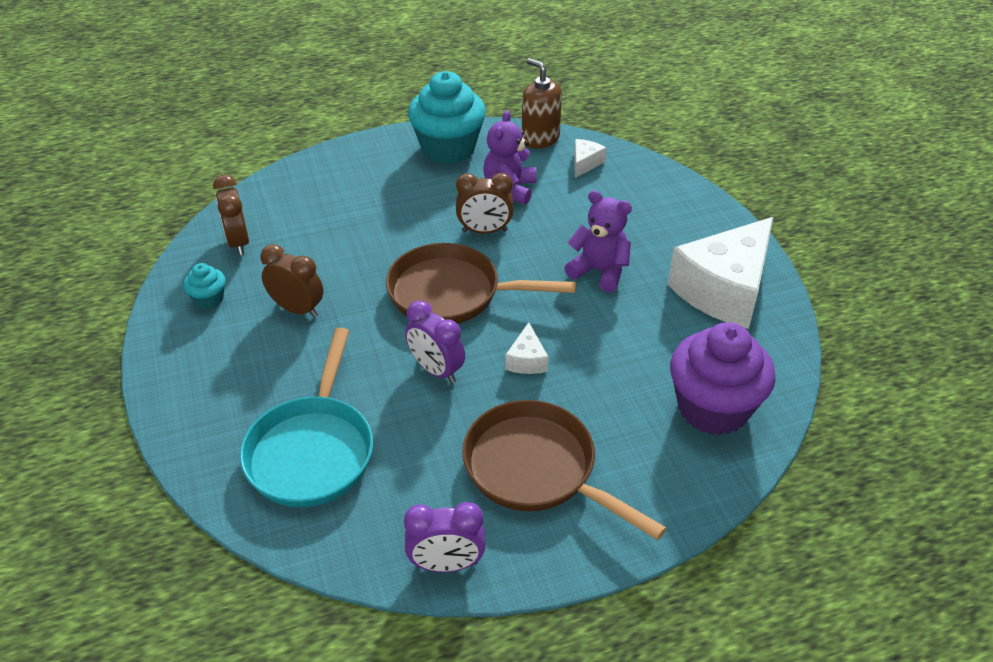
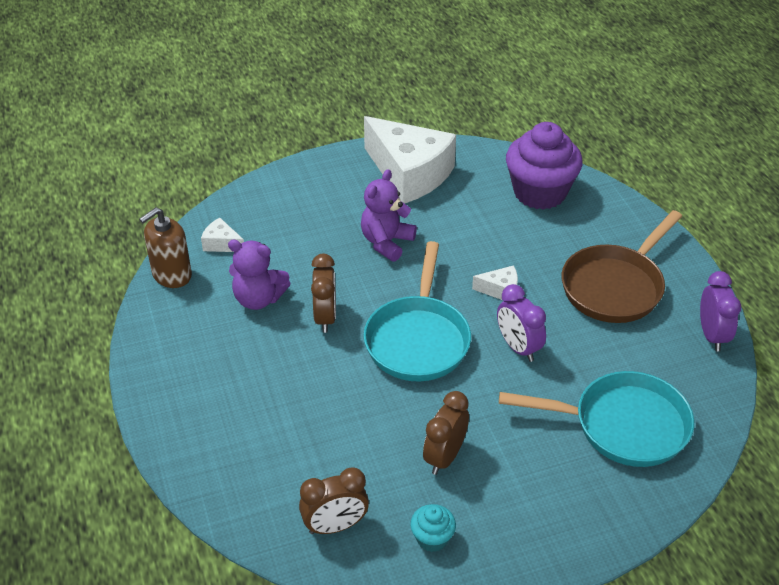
camera: 90 degrees left, 0 degrees up
(436, 370) = (518, 347): purple clock -> purple clock turned 105 degrees clockwise
(448, 148) = (176, 348): turquoise cupcake -> none
(452, 293) = (418, 339): brown pan -> turquoise pan

